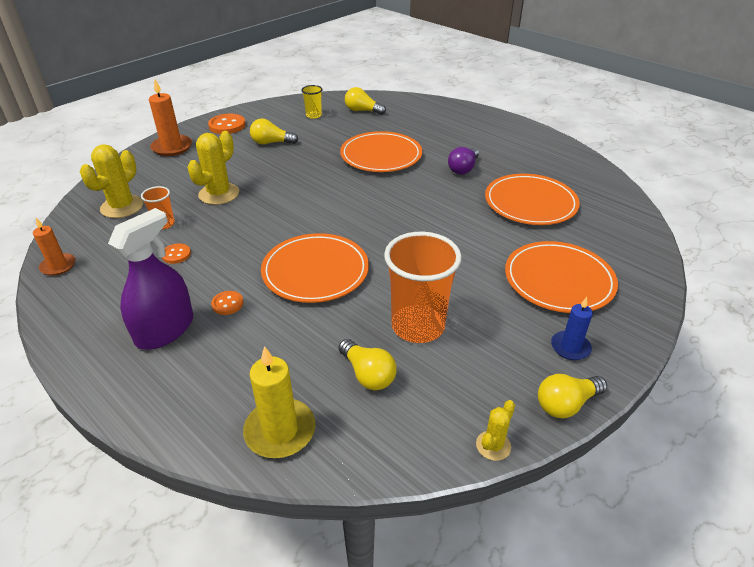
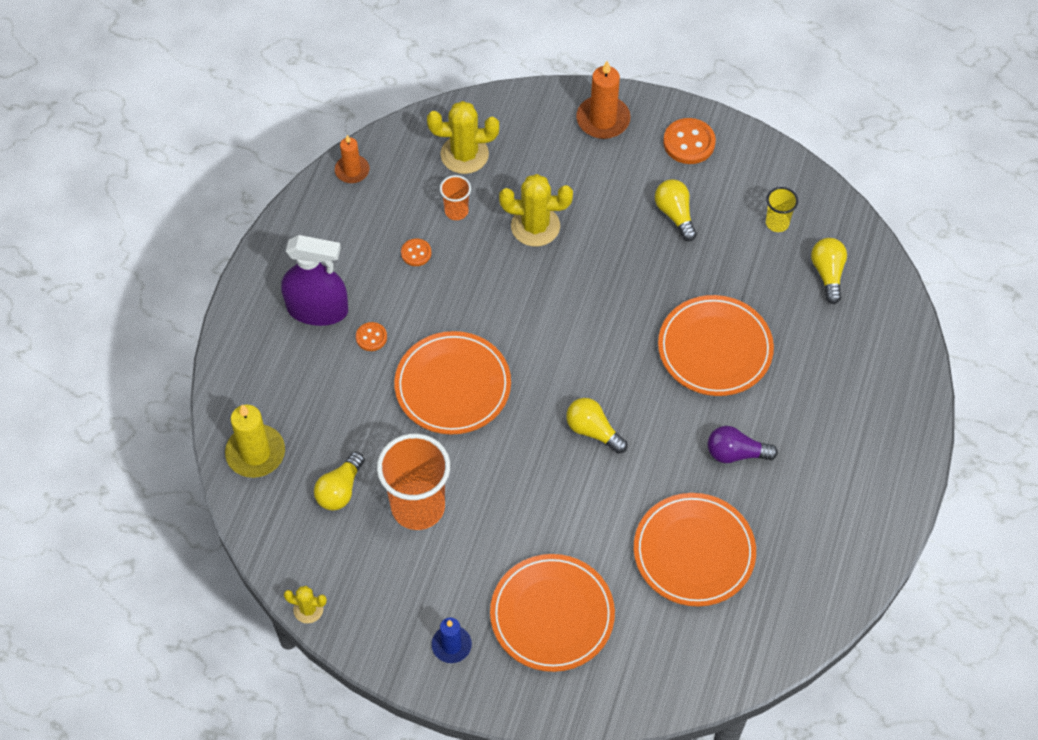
camera: 65 degrees right, 20 degrees up
(566, 404) = (377, 655): yellow light bulb -> yellow light bulb (593, 431)

